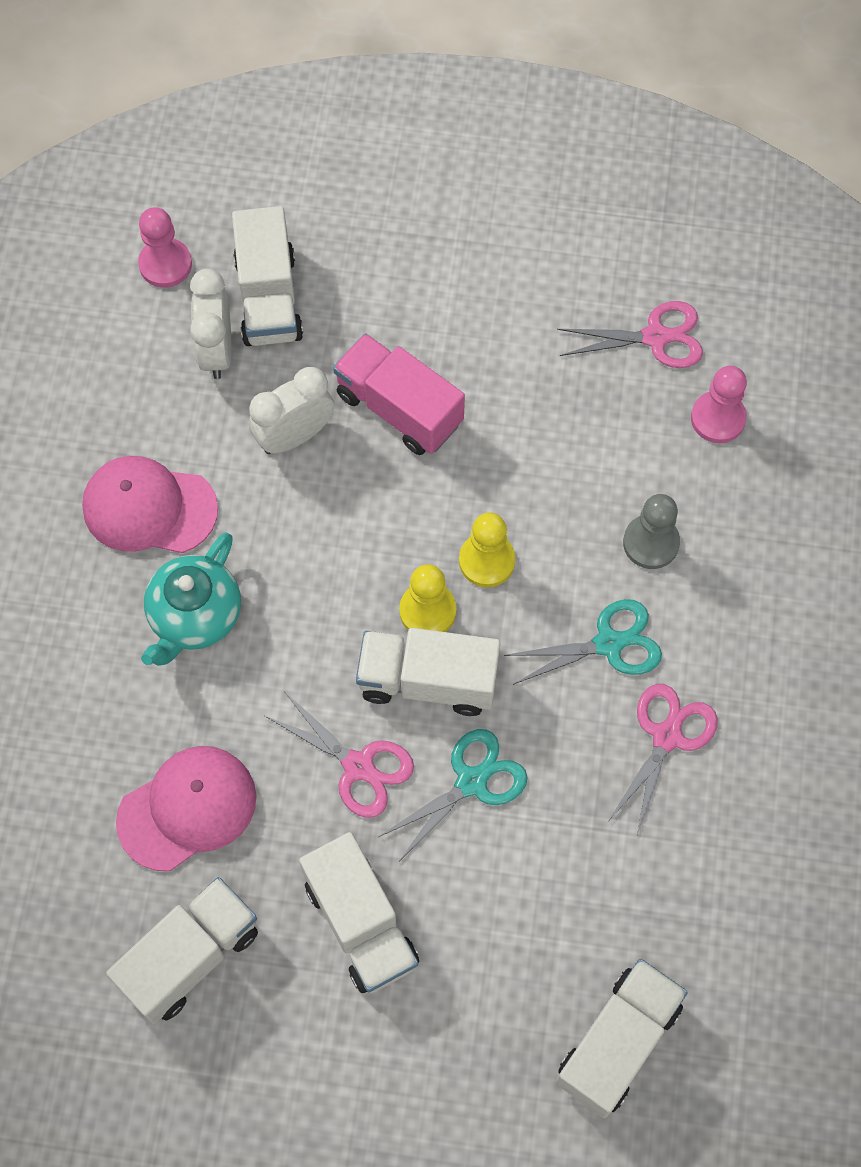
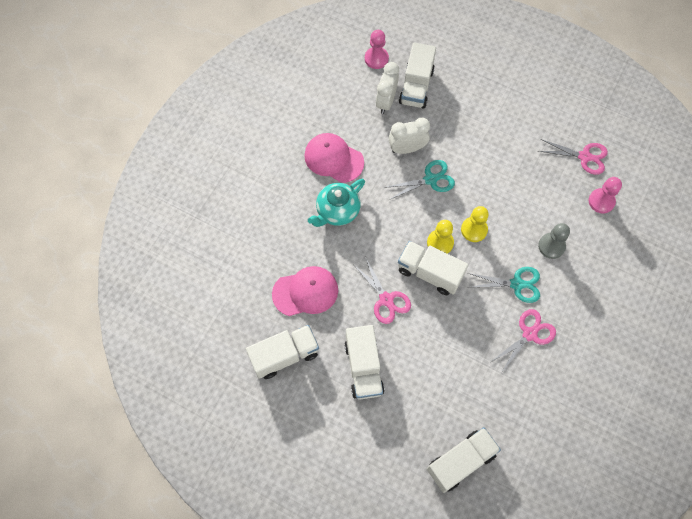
camera: 20 degrees right, 0 degrees up
(399, 408) = (457, 151): pink truck -> none
(472, 781) = (434, 323): turquoise scissors -> turquoise scissors (430, 179)

